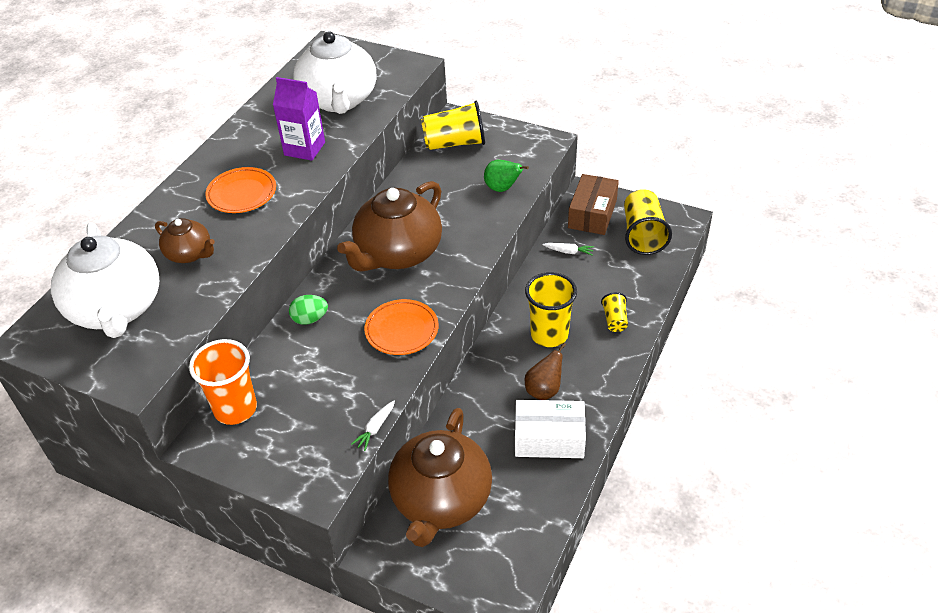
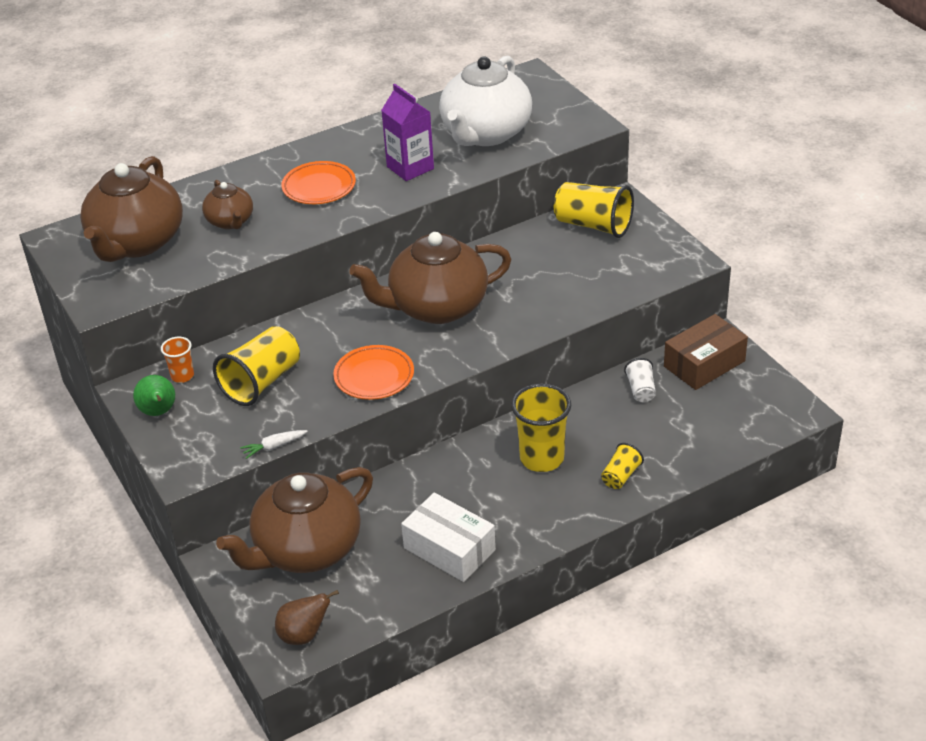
camera: 35 degrees right, 5 degrees down
(117, 309) = (137, 243): white teapot -> brown teapot
(235, 409) = (182, 376): orange cup -> orange cup, size x0.53
(310, 319) = (307, 330): green egg -> none
(502, 188) = (595, 289): green pear -> green pear (159, 412)
(544, 390) = (486, 505): brown pear -> brown pear (304, 635)
(569, 252) = (641, 390): white carrot -> white cup
(643, 235) = (737, 408): yellow cup -> yellow cup (262, 382)

